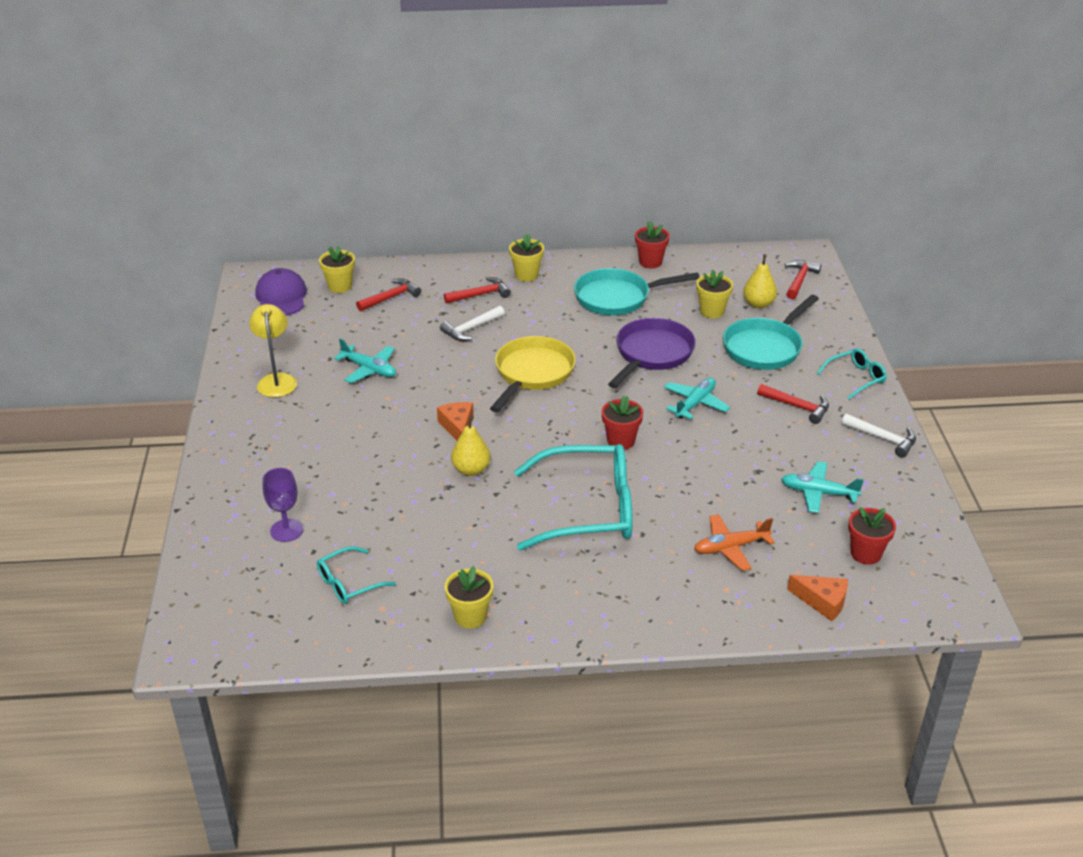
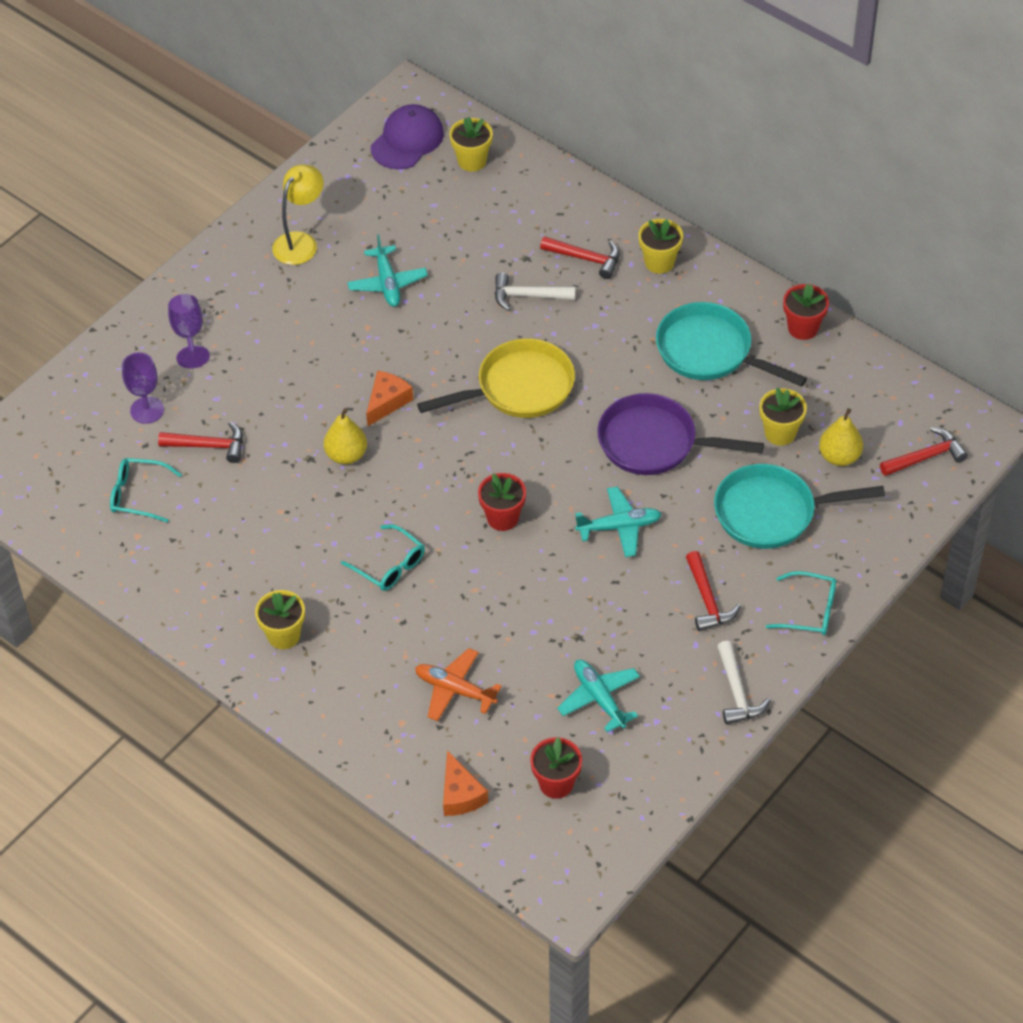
camera: 45 degrees right, 15 degrees up
(260, 471) = (188, 335): none -> purple goblet
(391, 297) = (501, 206): red hammer -> red hammer (208, 446)
(470, 616) = (188, 593): yellow flower pot -> yellow flower pot (283, 635)
(588, 509) = (389, 565): turquoise glasses -> turquoise glasses, size x0.48
(652, 354) = (654, 443): purple pan -> purple pan turned 150 degrees counterclockwise

